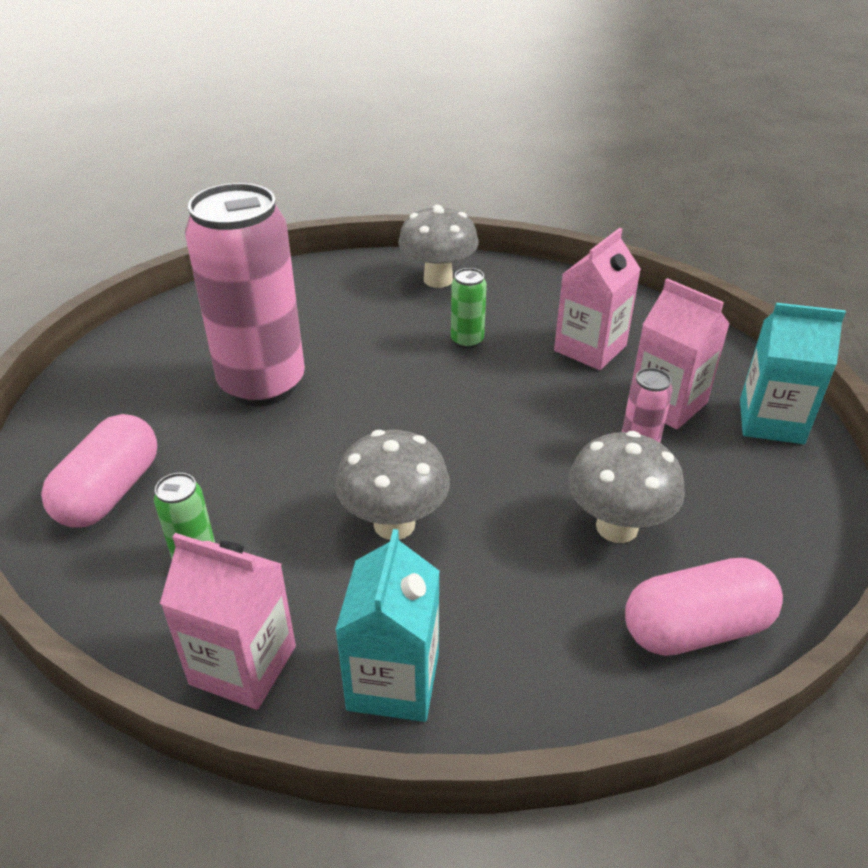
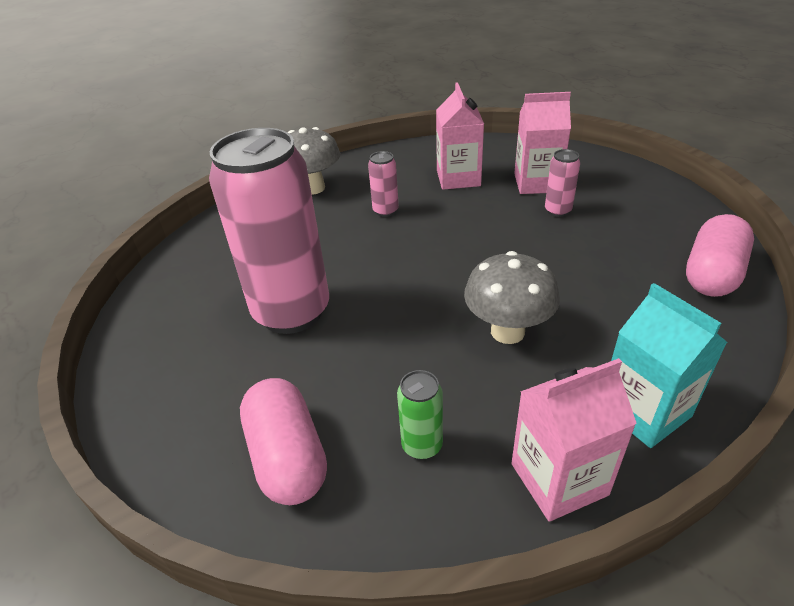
camera: 40 degrees left, 0 degrees up
(467, 341) = (385, 211): green can -> pink can
(617, 527) = (610, 253): grey mushroom -> none
(771, 421) = (591, 165): turquoise carton -> none

